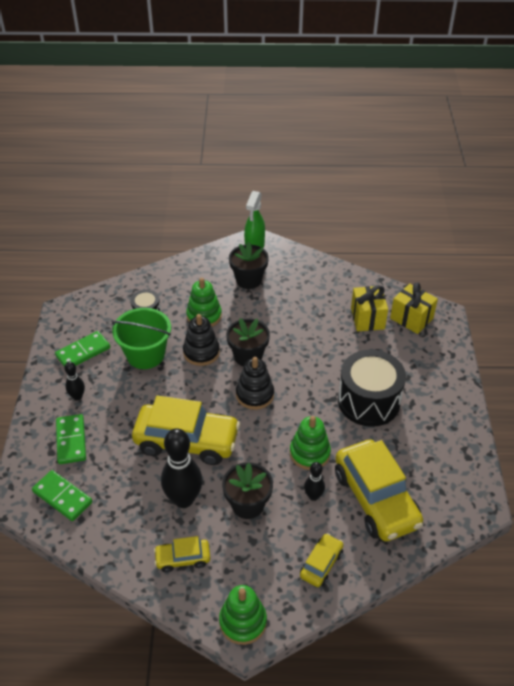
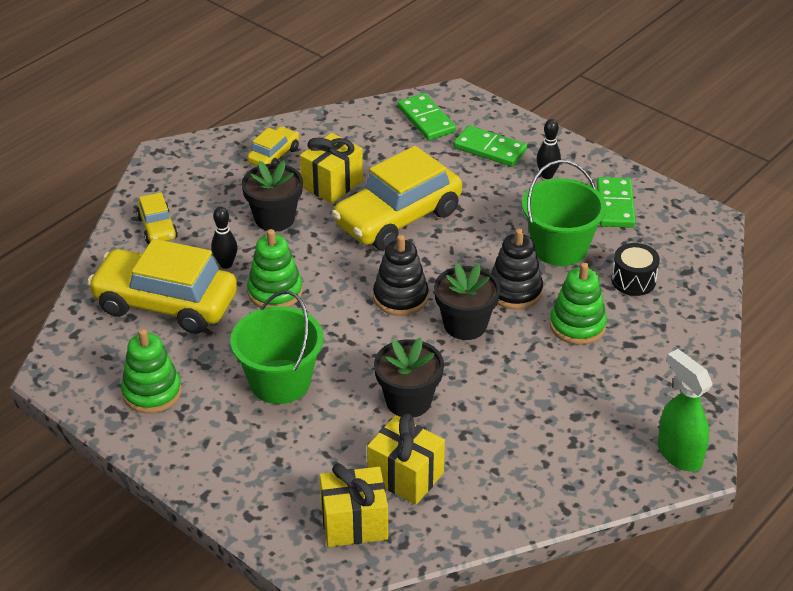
camera: 130 degrees right, 5 degrees down
(62, 497) = (426, 120): green domino -> green domino turned 75 degrees clockwise
(184, 499) = (332, 184): black bowling pin -> yellow gift
(243, 622) = (175, 159): green stacking toy -> green stacking toy (152, 392)
(248, 280) = (607, 405): black flower pot -> black flower pot (408, 401)
(368, 401) = (280, 382): black drum -> green bucket

